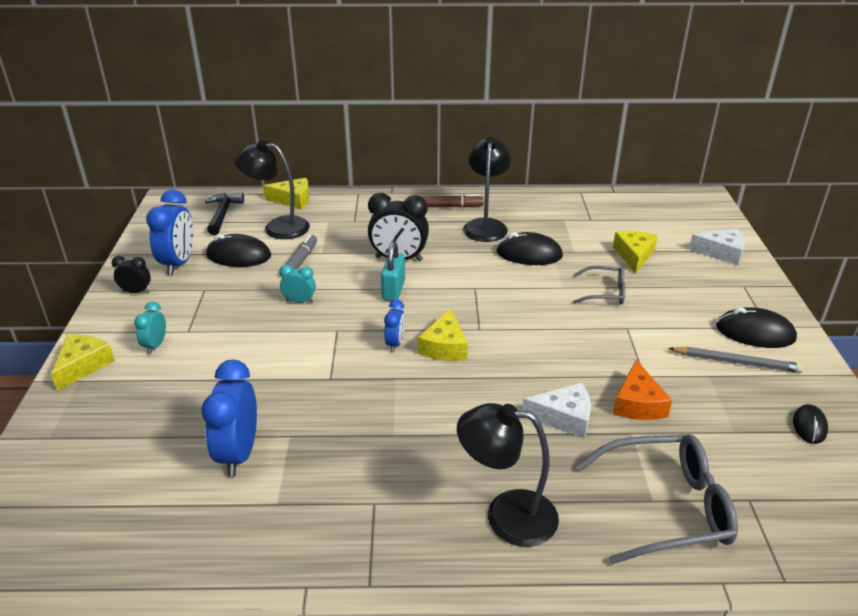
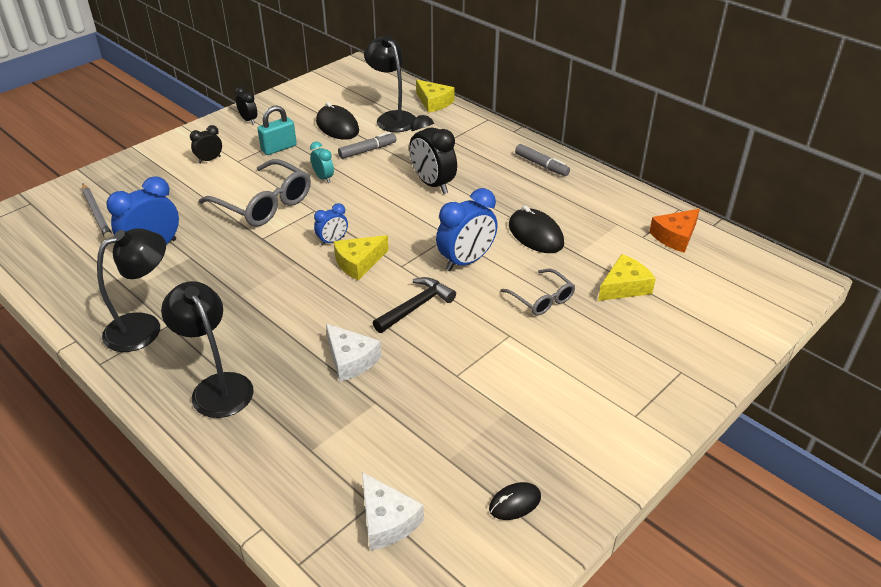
camera: 45 degrees right, 5 degrees up
(83, 365) = (162, 151): yellow cheese -> none
(155, 345) = (209, 160): turquoise clock -> black clock
(179, 263) = (297, 113): blue clock -> blue clock (466, 261)
(223, 214) = (373, 91): black hammer -> black hammer (416, 307)
(393, 290) = (392, 204): turquoise padlock -> turquoise padlock (279, 148)
(452, 207) = (541, 165): brown marker -> grey marker
(486, 225) = (541, 194): black lamp -> black lamp (144, 327)
(638, 403) = (415, 388): orange cheese -> orange cheese (675, 236)
(665, 507) = (310, 460): grey glasses -> grey glasses (263, 204)
(721, 252) = (717, 333): white cheese -> white cheese (387, 520)
(736, 362) = (549, 419): grey pencil -> grey pencil (97, 214)
(755, 333) = (612, 411): black mouse -> none

